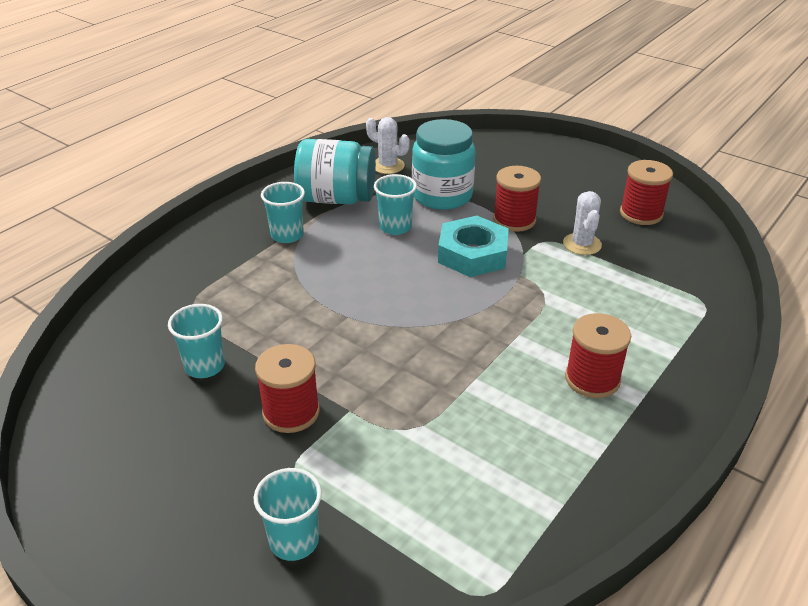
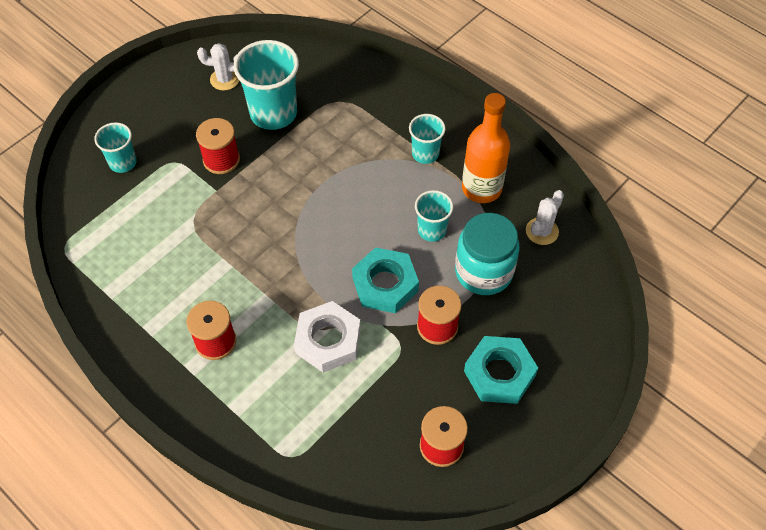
camera: 95 degrees right, 20 degrees up
(204, 366) = (273, 113): turquoise cup -> turquoise cup, size x1.78
(336, 198) = (481, 188): turquoise jar -> orange bottle
(552, 186) = (499, 373): none -> turquoise nut
(556, 288) = (328, 340): none -> white nut
(582, 244) = (392, 376): white cactus -> white cactus (225, 79)

